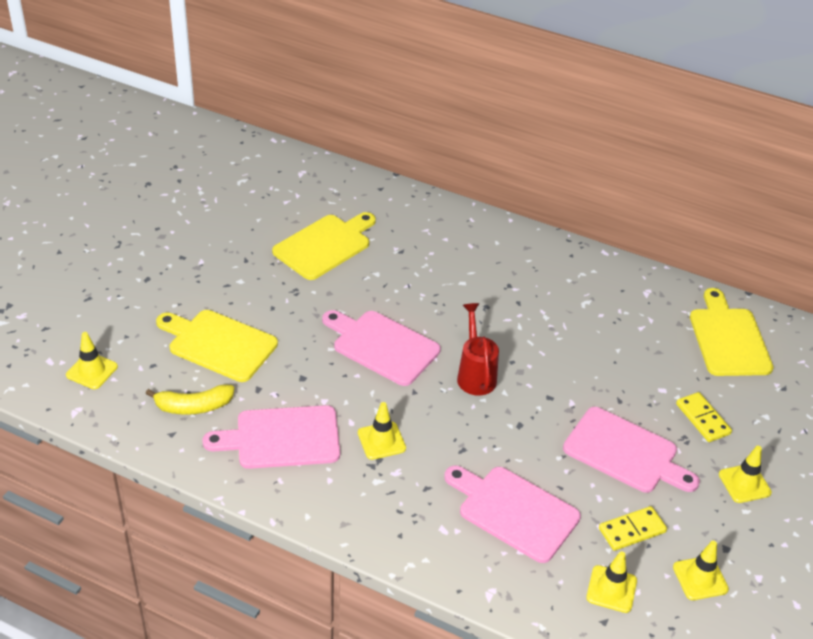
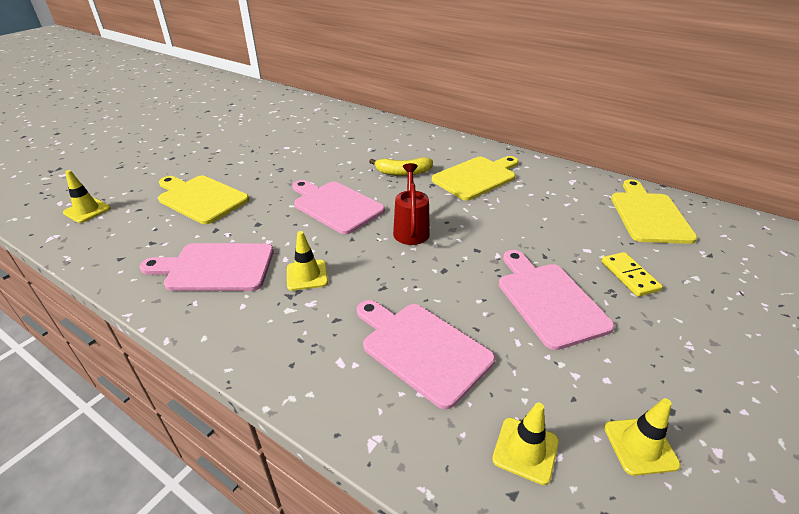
camera: 10 degrees right, 5 degrees down
(194, 406) = (152, 239): yellow banana -> yellow banana (403, 172)
(325, 245) = (316, 145): yellow cutting board -> yellow cutting board (476, 177)
(625, 452) = (548, 300): pink cutting board -> pink cutting board turned 150 degrees counterclockwise
(632, 530) = (554, 380): yellow domino -> none
(744, 483) = (682, 339): yellow traffic cone -> none

